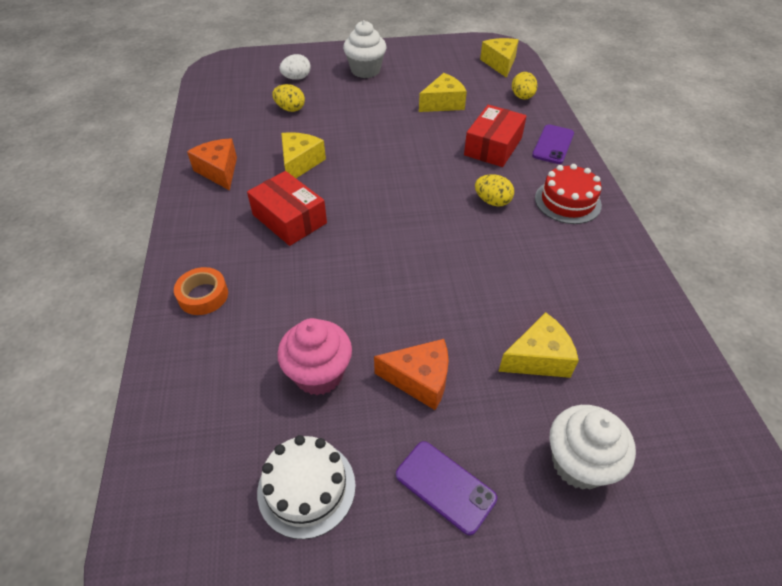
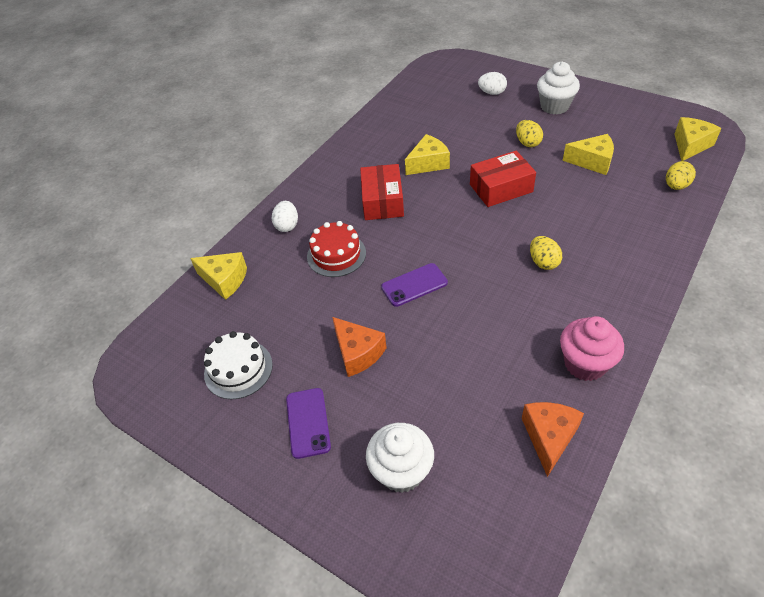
camera: 45 degrees right, 0 degrees up
(203, 295) = (287, 225): orange tape -> white egg
(219, 171) = (370, 145): orange cheese -> orange cheese (549, 437)
(290, 109) = (462, 117): yellow egg -> yellow egg (527, 143)
(319, 374) = (304, 311): pink cupcake -> pink cupcake (585, 364)
(493, 146) = (595, 218): red box -> red box (501, 188)
(538, 358) = (450, 391): yellow cheese -> yellow cheese (225, 280)
(553, 144) = (655, 241): purple phone -> purple phone (414, 285)
(567, 201) = (610, 295): red cake -> red cake (336, 254)

